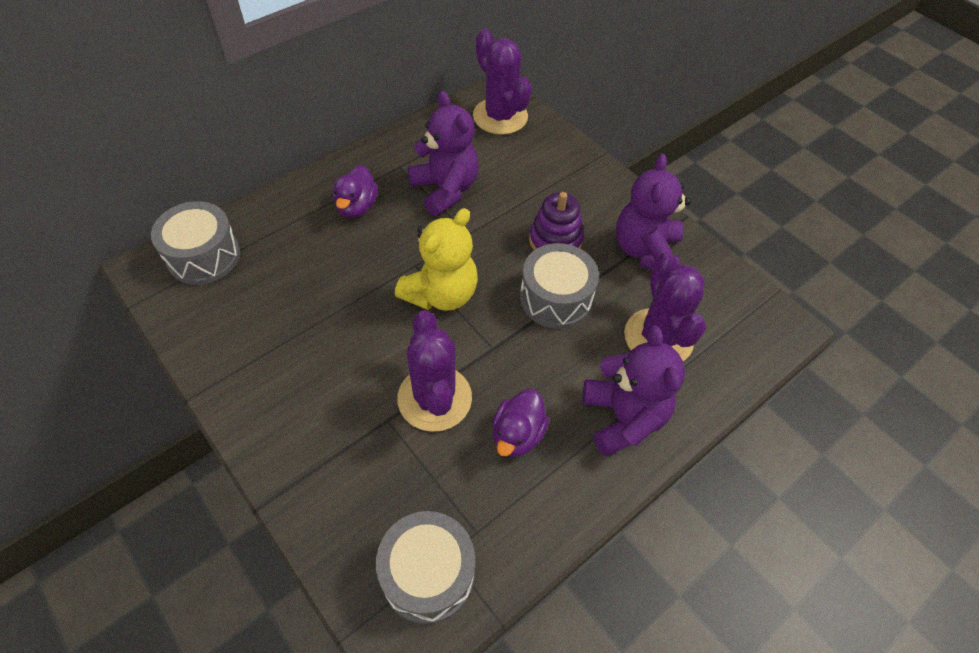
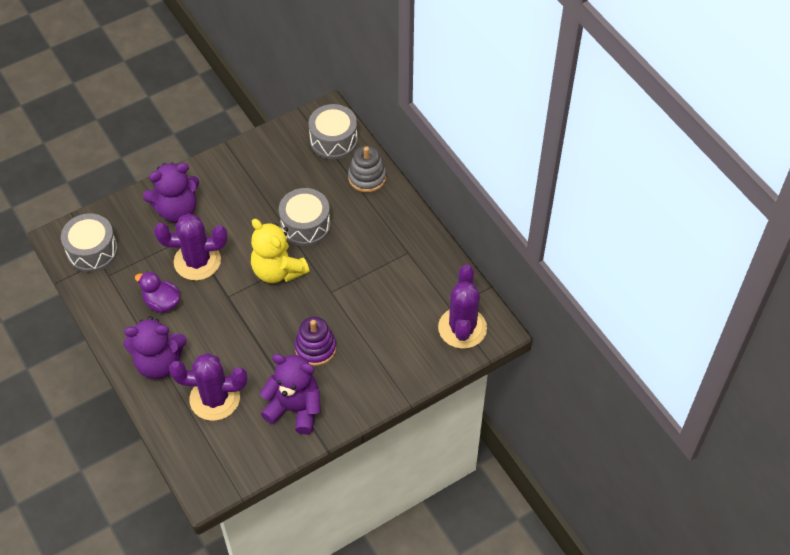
camera: 100 degrees right, 0 degrees up
(276, 213) = (367, 177): none -> grey stacking toy
(357, 206) = (367, 224): purple duck -> none
(445, 190) = (378, 281): purple teddy bear -> purple teddy bear (177, 210)
(500, 116) = (462, 328): purple cactus -> purple cactus turned 60 degrees counterclockwise
(555, 298) = (261, 339): grey drum -> grey drum (305, 225)

